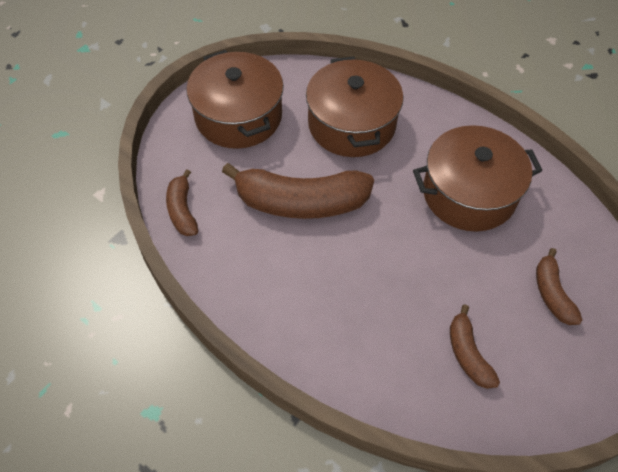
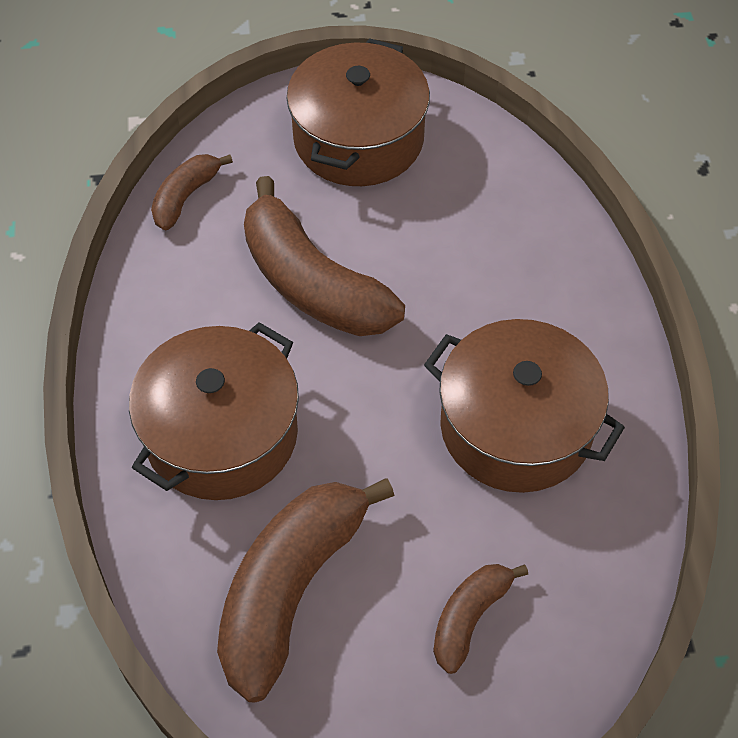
camera: 45 degrees right, 0 degrees up
(351, 124) = (475, 241): brown pot -> brown pot (221, 434)
(468, 354) = (291, 589): brown banana -> brown banana, size x1.93

